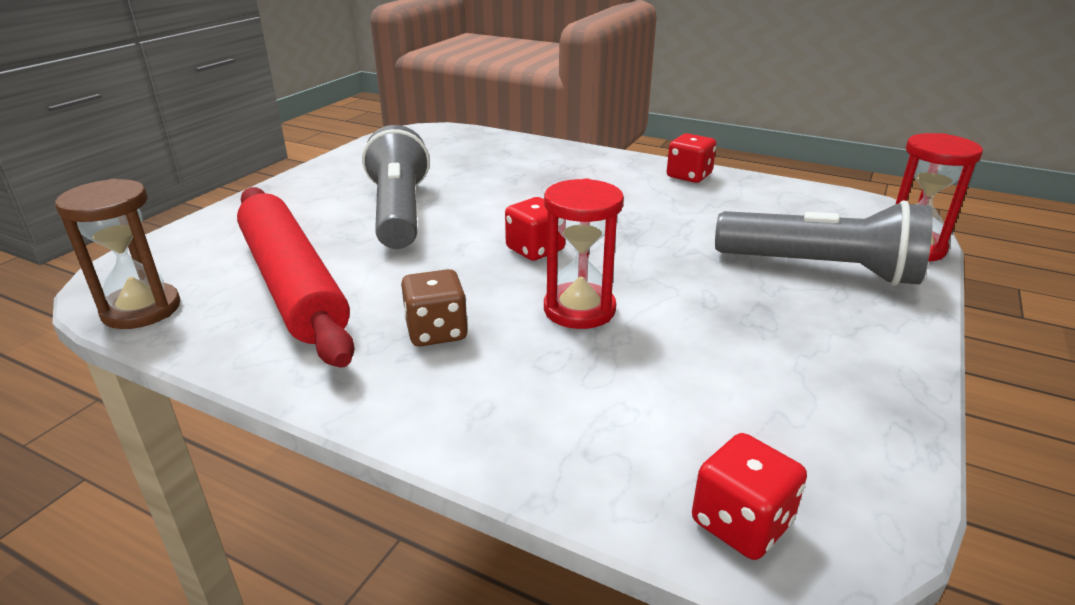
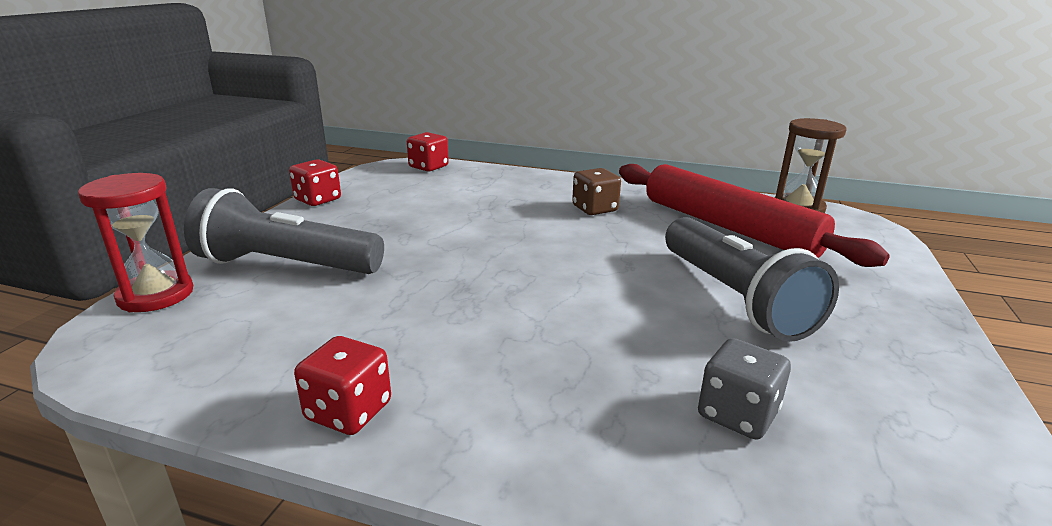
camera: 170 degrees right, 5 degrees down
(476, 163) = (737, 414): none -> grey dice
(535, 250) = (556, 265): red dice -> red dice (318, 200)
(579, 309) = (504, 225): red hourglass -> none

